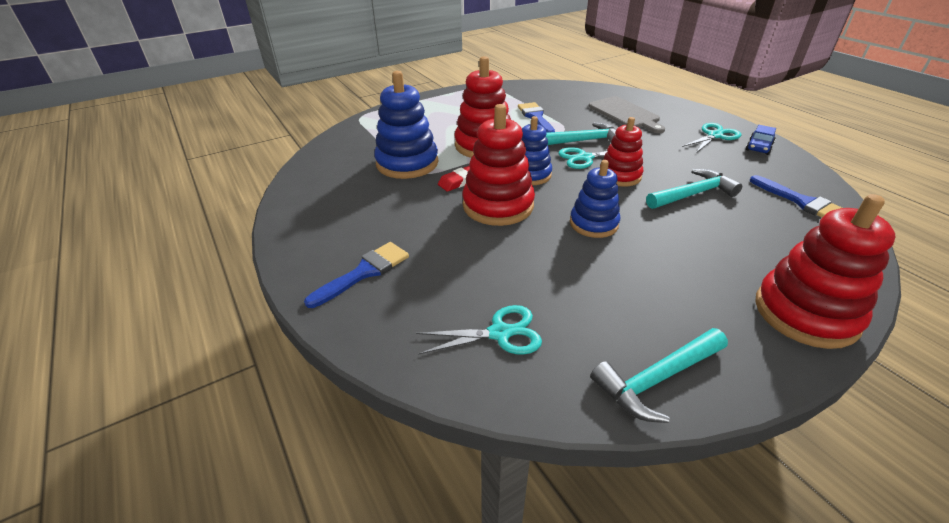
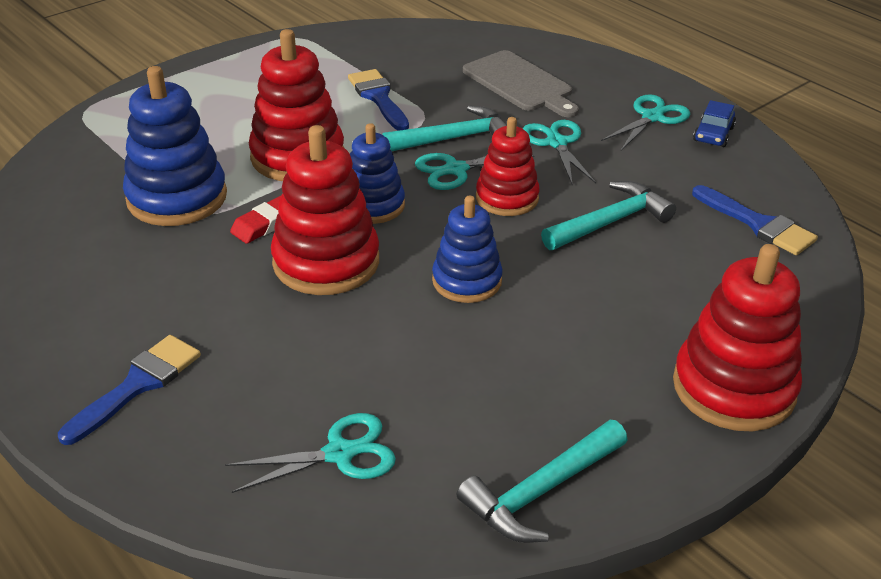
camera: 10 degrees left, 0 degrees up
(651, 147) = (556, 143): none -> turquoise scissors

